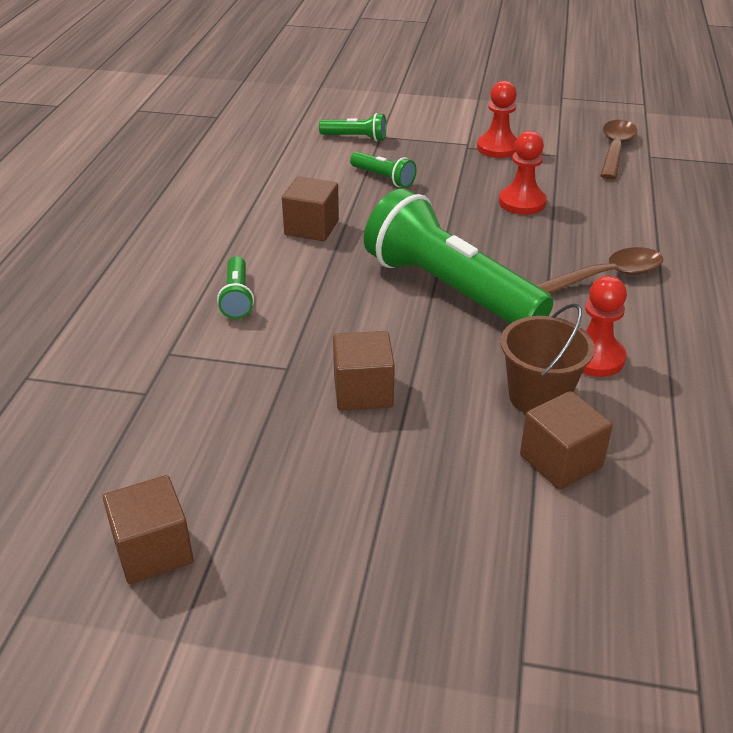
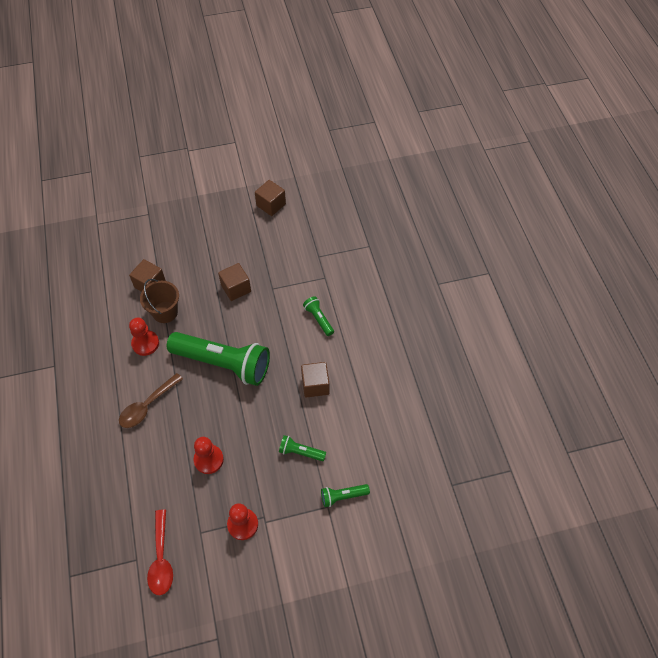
camera: 155 degrees right, 20 degrees up
(615, 149) = (161, 559): brown spoon -> red spoon

